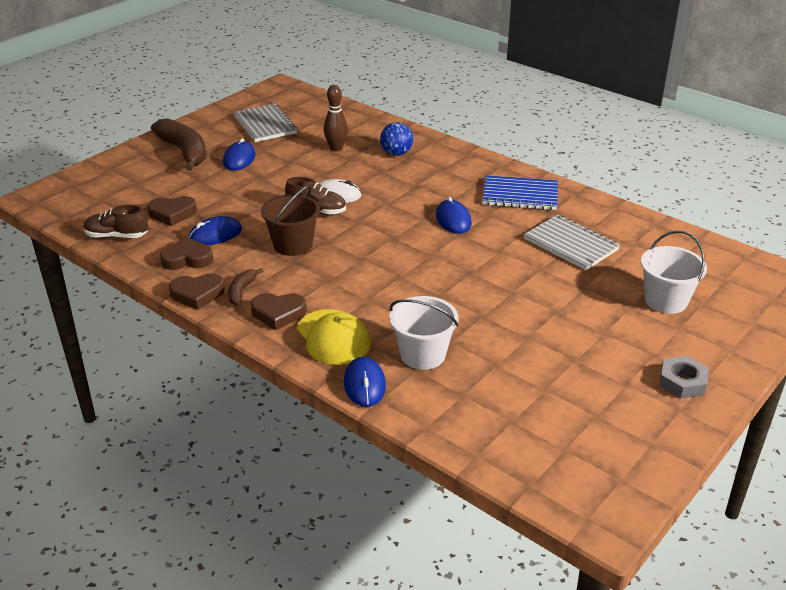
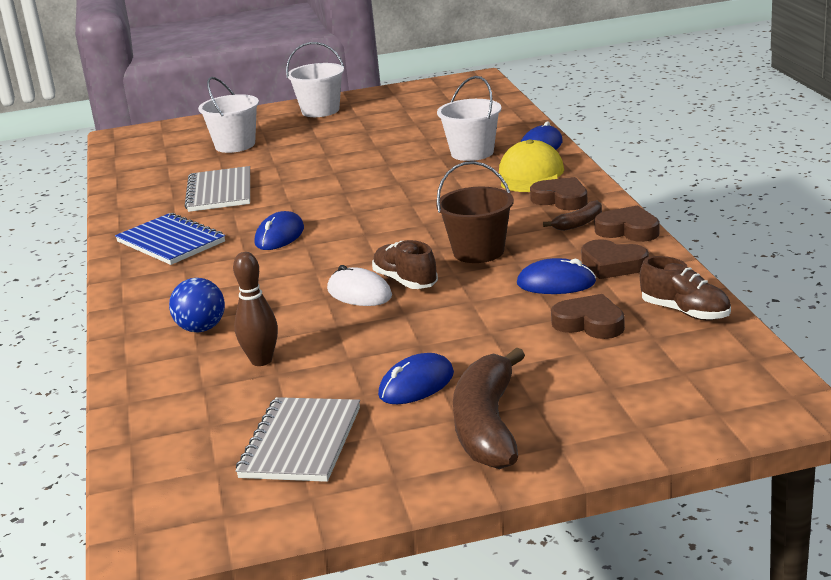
camera: 140 degrees left, 10 degrees down
(682, 382) = (320, 111): grey nut -> white bucket

